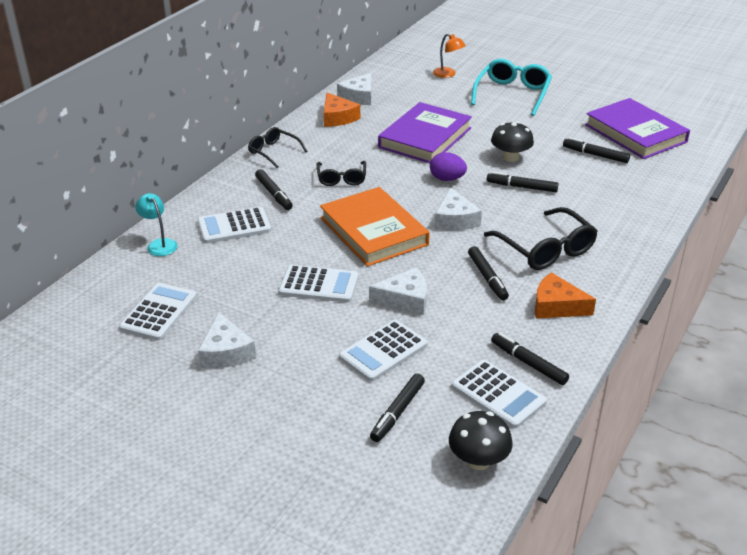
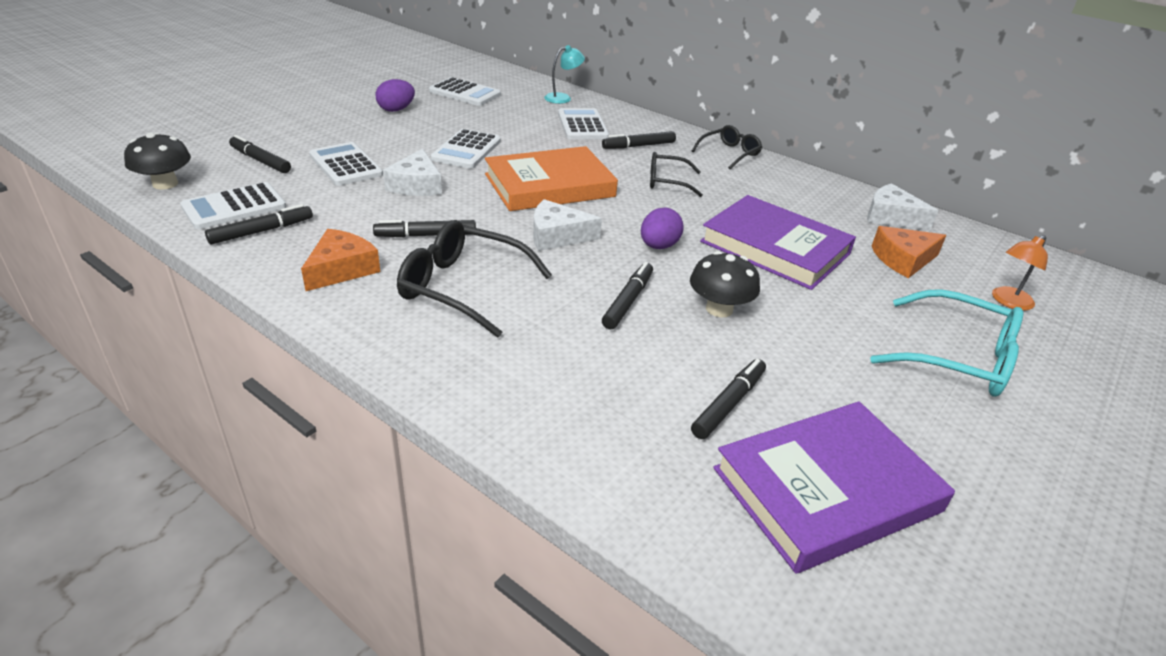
camera: 95 degrees right, 0 degrees up
(226, 352) = (396, 110): white cheese -> purple egg
(337, 117) = (823, 196): orange cheese -> orange cheese (903, 259)
(546, 249) = (462, 287): black glasses -> black glasses turned 45 degrees clockwise

